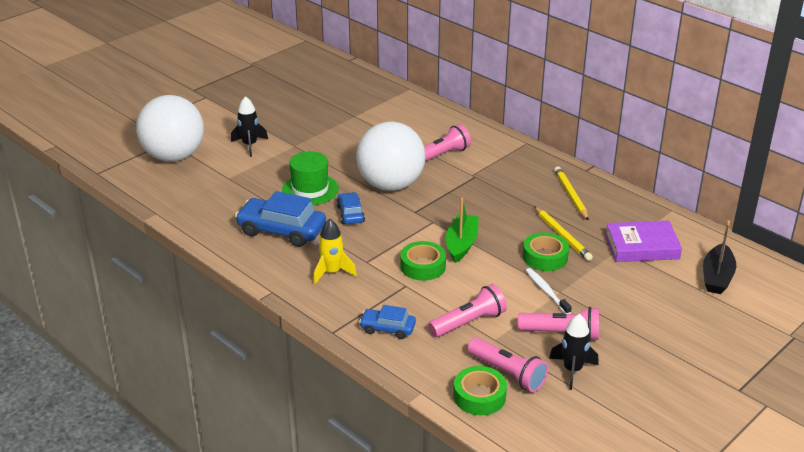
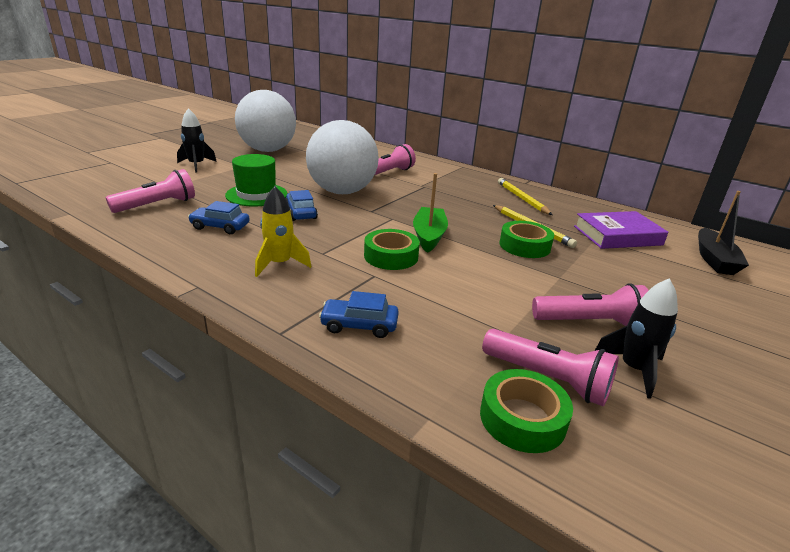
camera: 10 degrees left, 5 degrees down
(174, 156) = (112, 172): white ball -> white ball (268, 150)
(281, 230) = (220, 227): blue car -> blue car, size x0.56
(469, 322) = (466, 314): pink flashlight -> pink flashlight (157, 205)
(546, 291) = (544, 277): white toothbrush -> none

